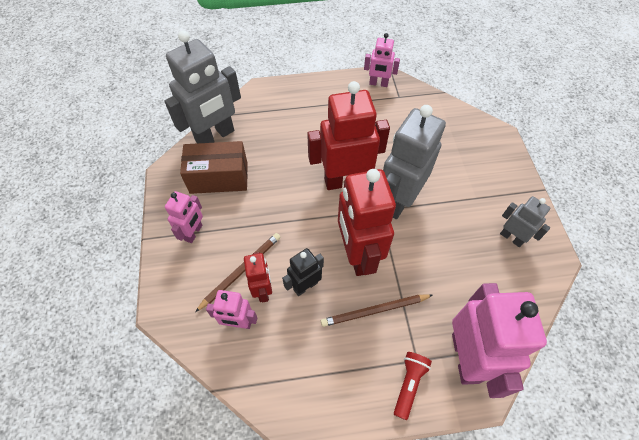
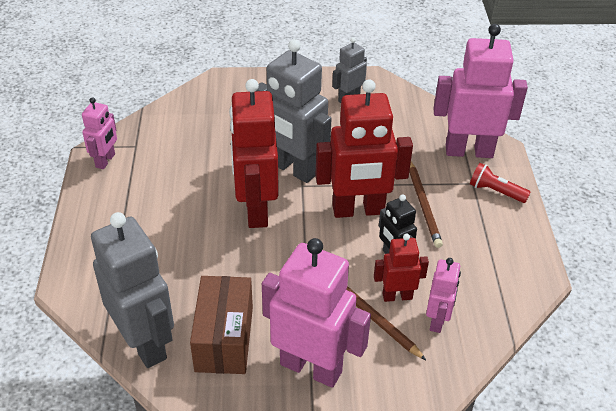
camera: 85 degrees left, 15 degrees down
(194, 233) = (311, 367): pink robot -> pink robot, size x1.92

